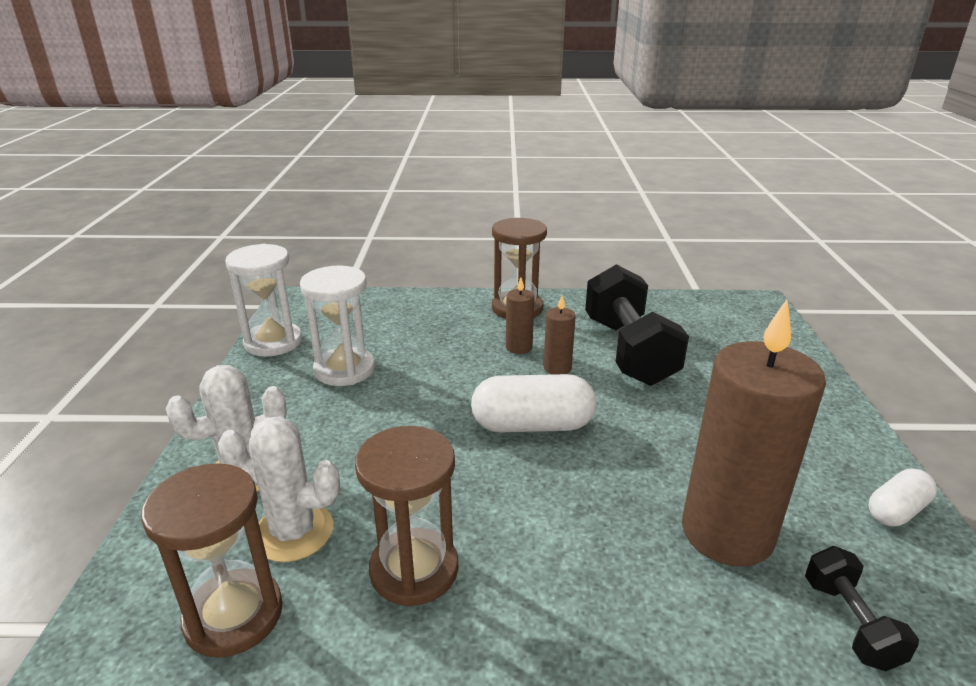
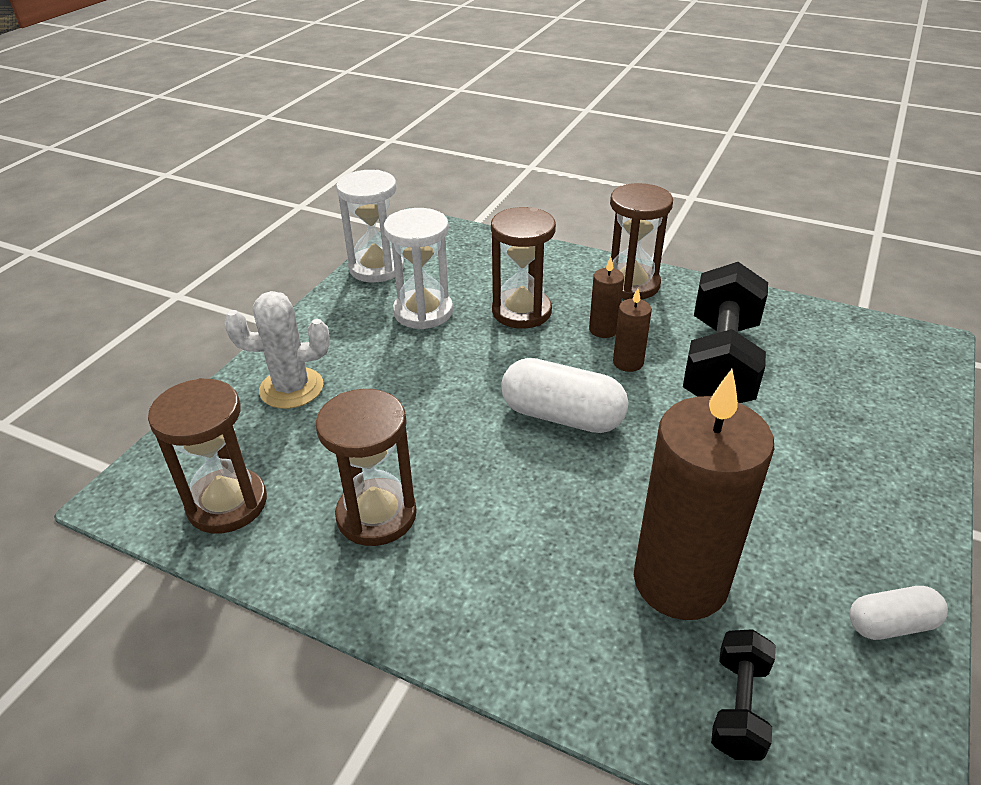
camera: 25 degrees right, 10 degrees up
(293, 532) = (302, 451): white cactus -> none
(438, 349) = (521, 311): none -> brown hourglass

